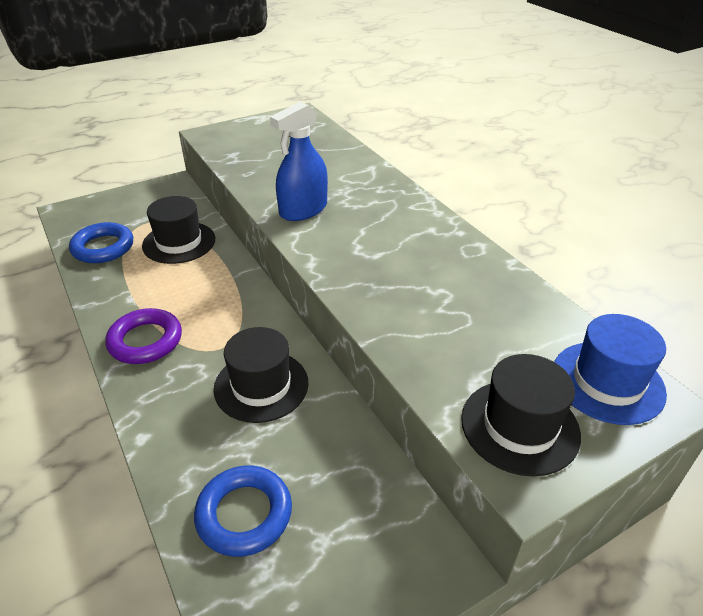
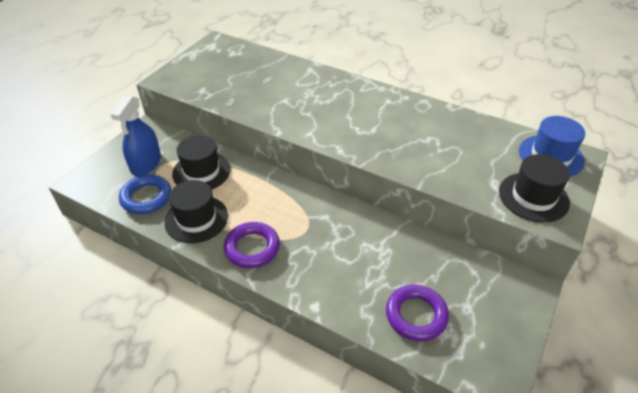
camera: 30 degrees left, 5 degrees up
(244, 514) = (416, 315): blue ring -> purple ring
(261, 386) = (355, 242): black hat -> black hat (196, 219)
(303, 210) = (297, 115): blue spray bottle -> blue spray bottle (146, 164)

